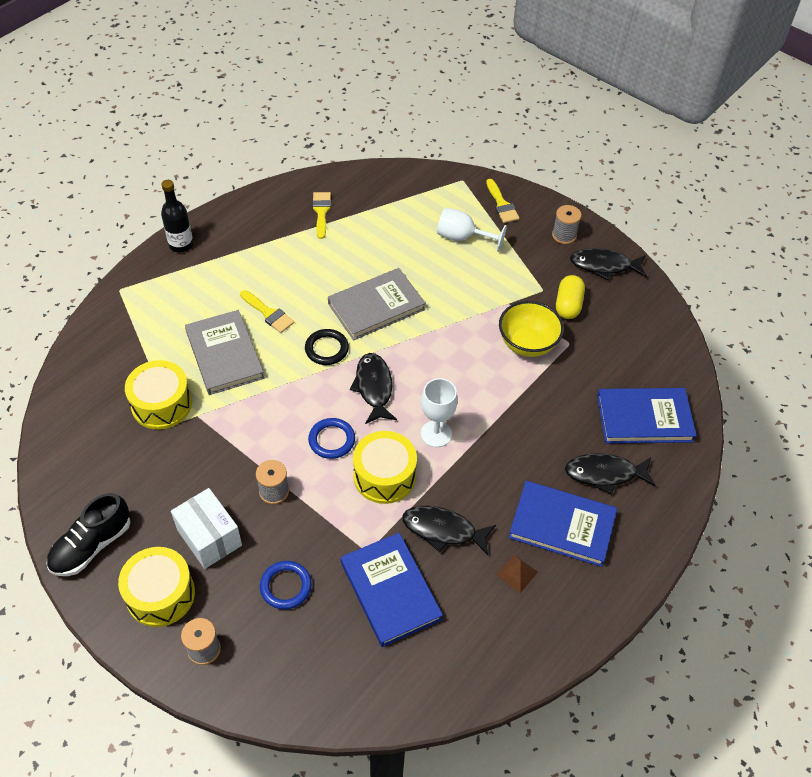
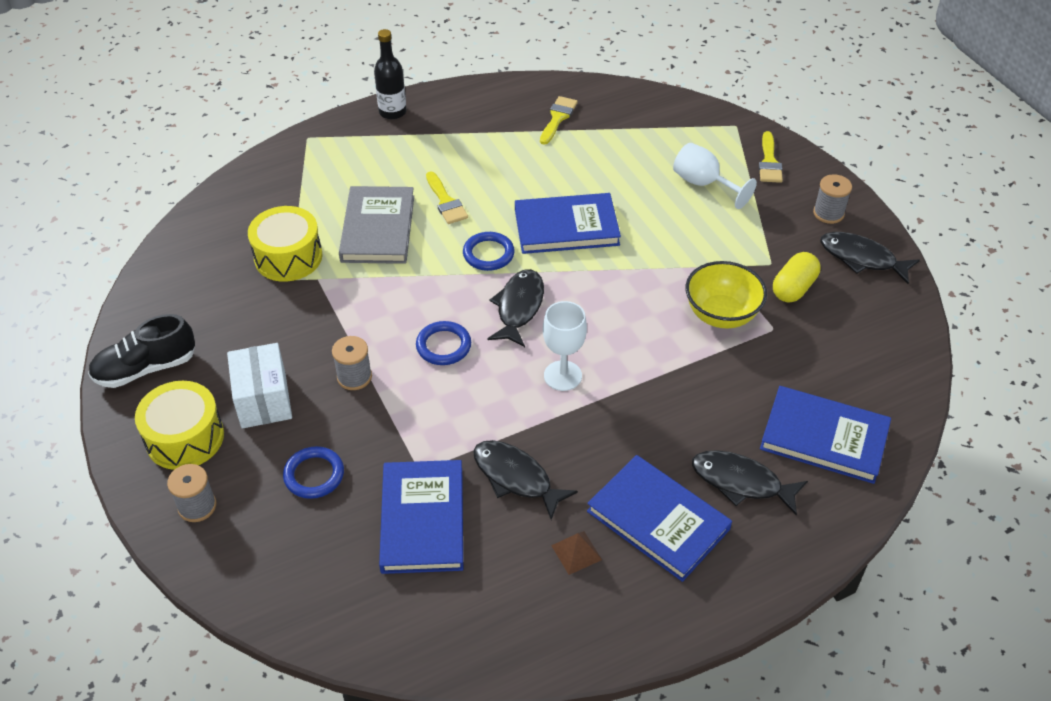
camera: 25 degrees right, 5 degrees down
(326, 349) = (488, 254): black ring -> blue ring
(376, 306) = (566, 227): grey book -> blue book
(384, 476) = (481, 400): yellow drum -> none

